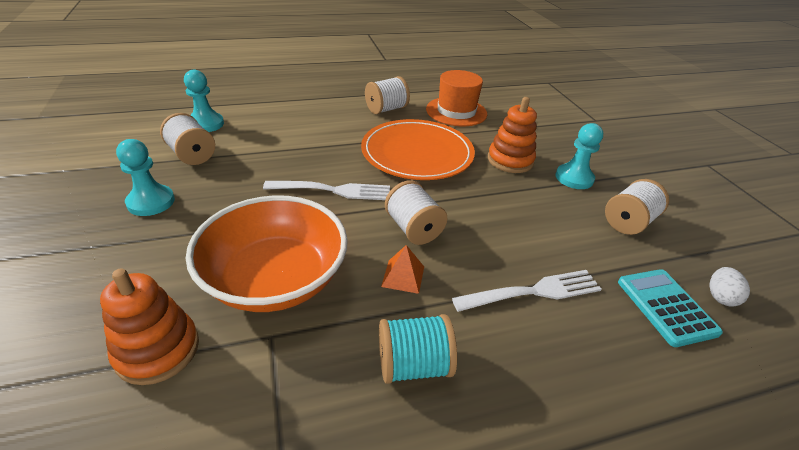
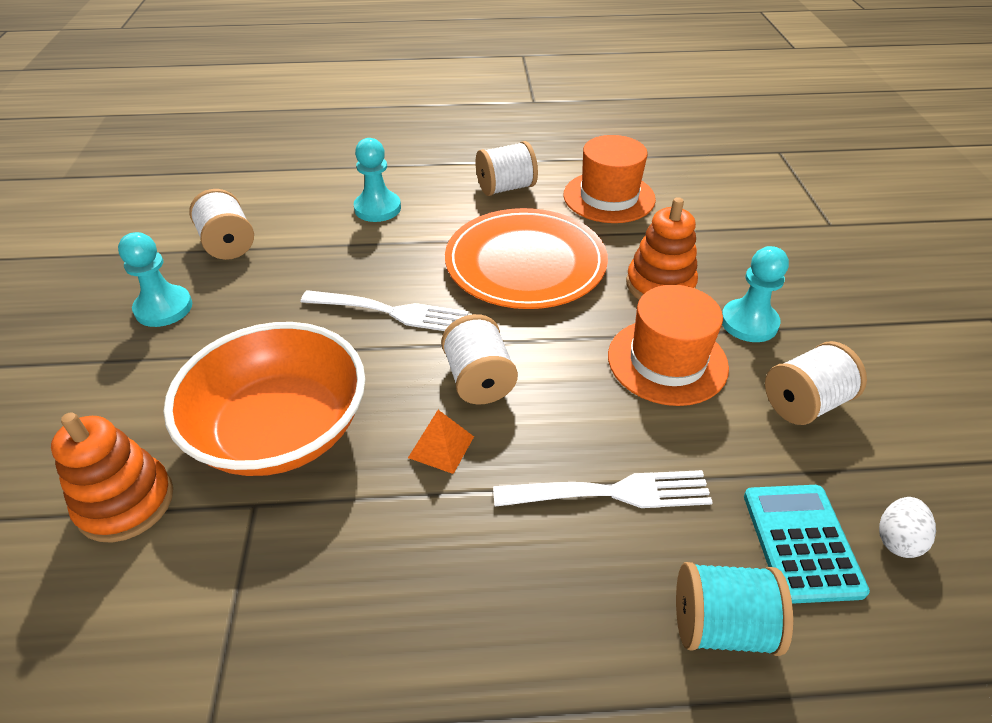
camera: 15 degrees right, 5 degrees up
(206, 124) = (257, 198): turquoise pawn -> turquoise pawn (377, 208)
(413, 365) = (413, 568): turquoise spool -> turquoise spool (721, 625)
(534, 205) = (667, 361): none -> orange hat

